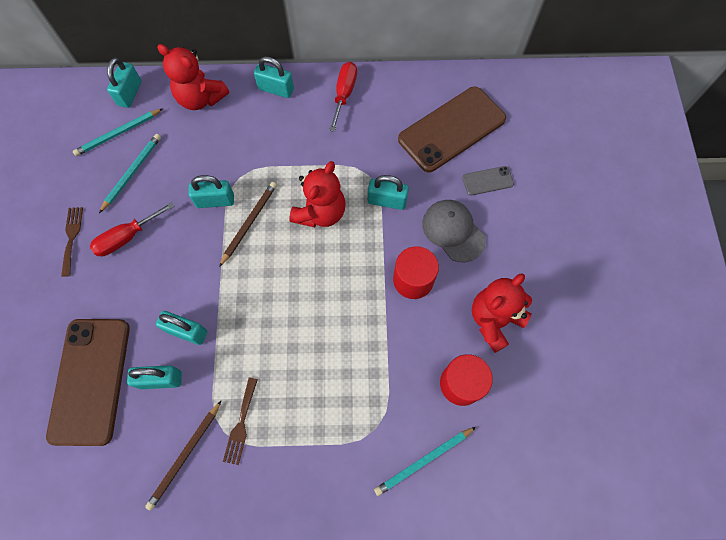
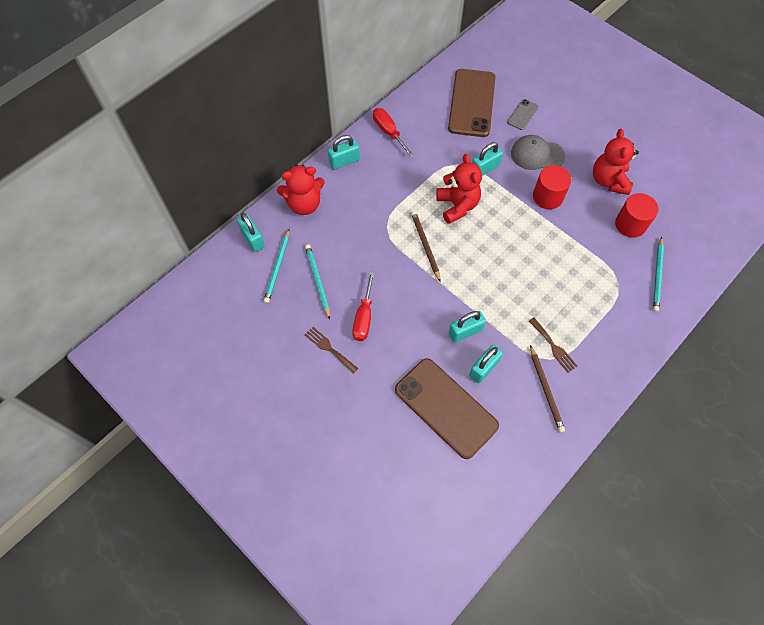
camera: 45 degrees left, 5 degrees down
(215, 201) = (390, 251): turquoise padlock -> none

